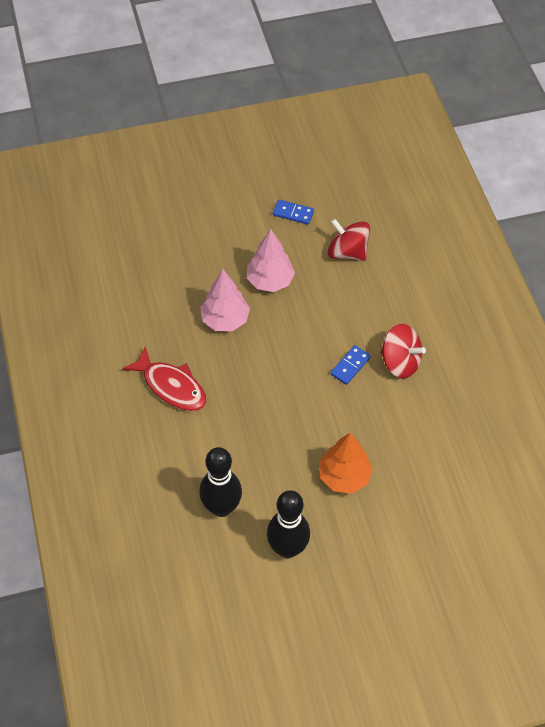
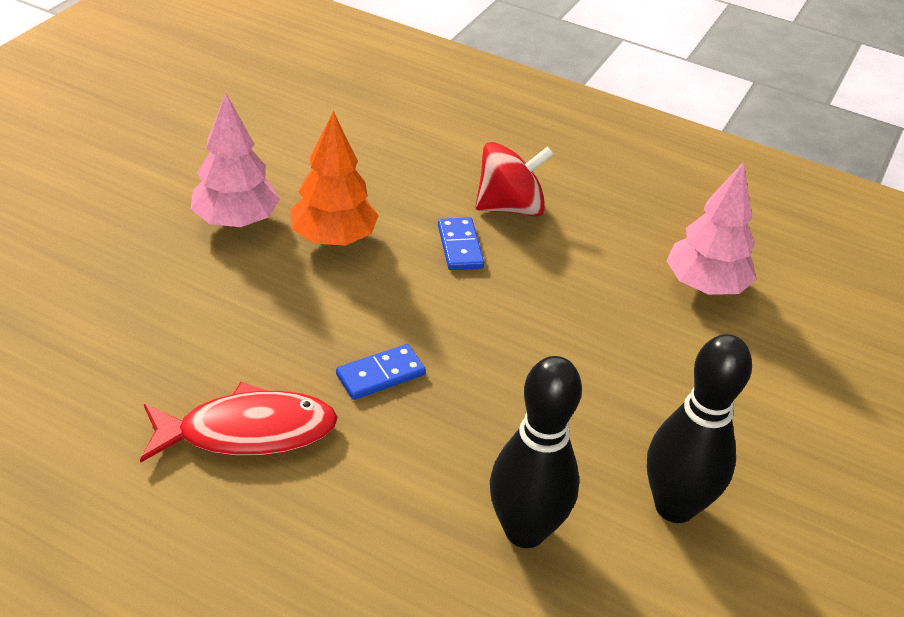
camera: 50 degrees left, 15 degrees down
(225, 320) = (227, 300): pink tree -> pink tree (705, 286)
(293, 213) = (176, 137): blue domino -> blue domino (380, 375)
(344, 476) = (618, 367): orange tree -> orange tree (333, 239)
(347, 252) = (299, 139): red spinning top -> none

